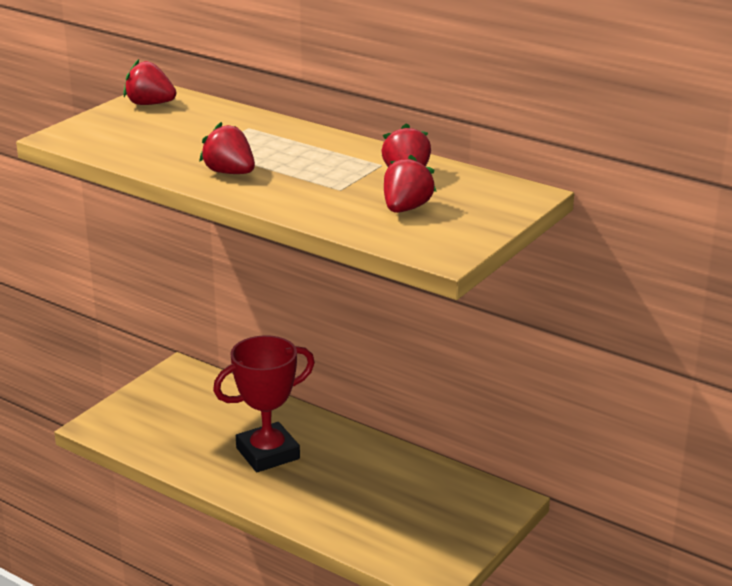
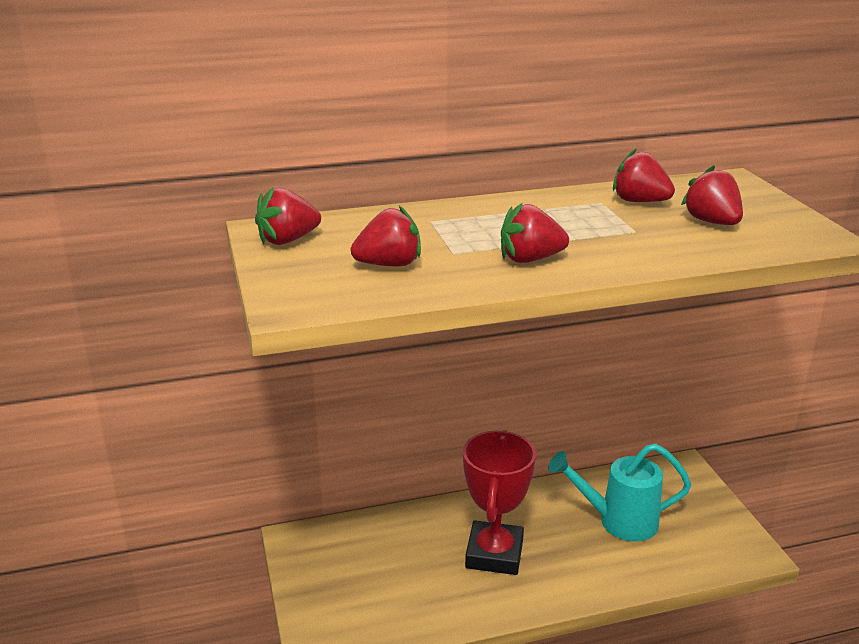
camera: 50 degrees left, 0 degrees up
(156, 140) = (389, 264): none -> red strawberry
(382, 493) = (618, 521): none -> turquoise watering can

